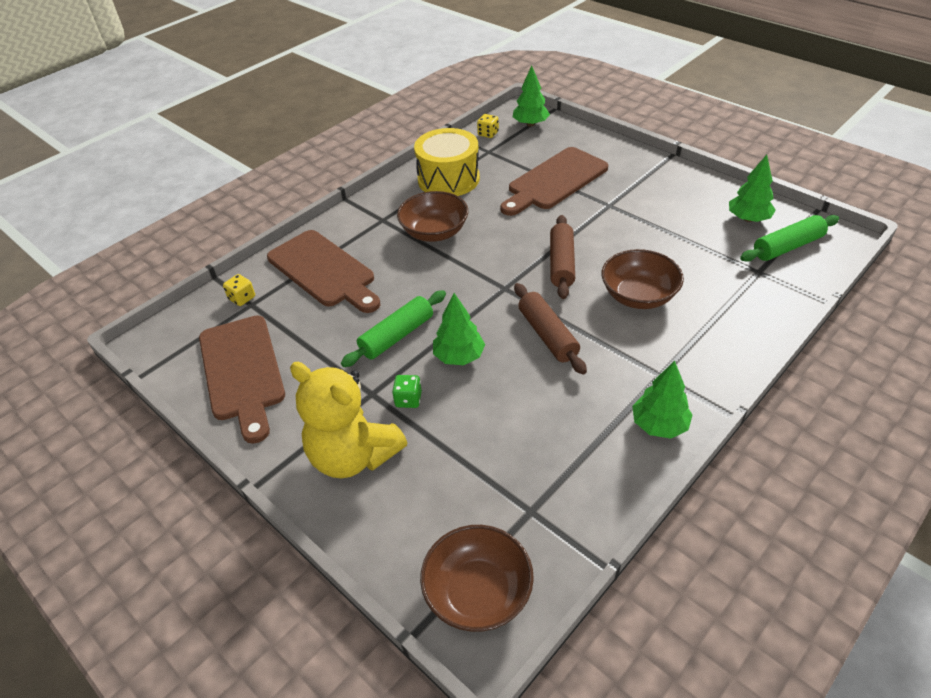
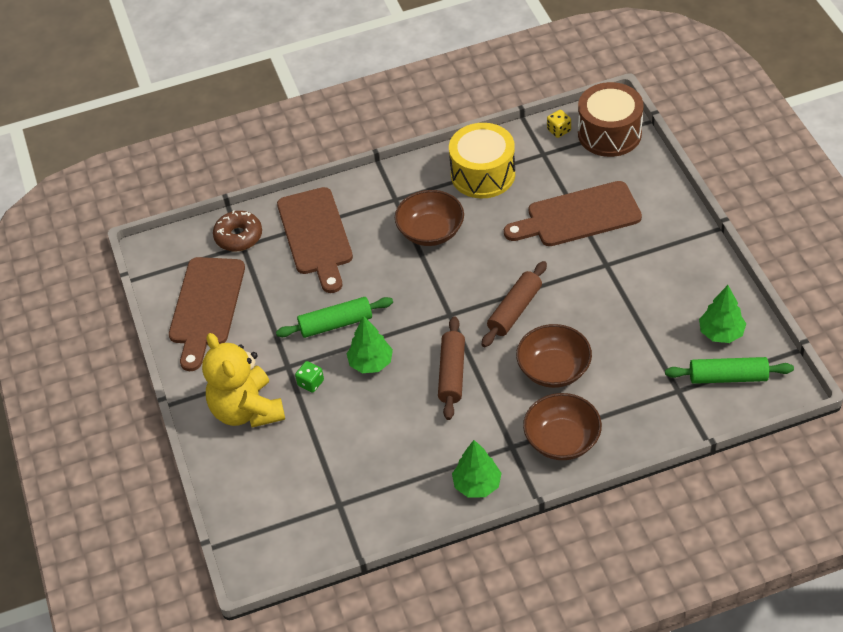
camera: 30 degrees right, 5 degrees up
(242, 298) = (238, 236): yellow dice -> brown donut
(478, 593) = (269, 540): brown bowl -> brown bowl (562, 440)
(530, 124) = (609, 133): green tree -> brown drum

